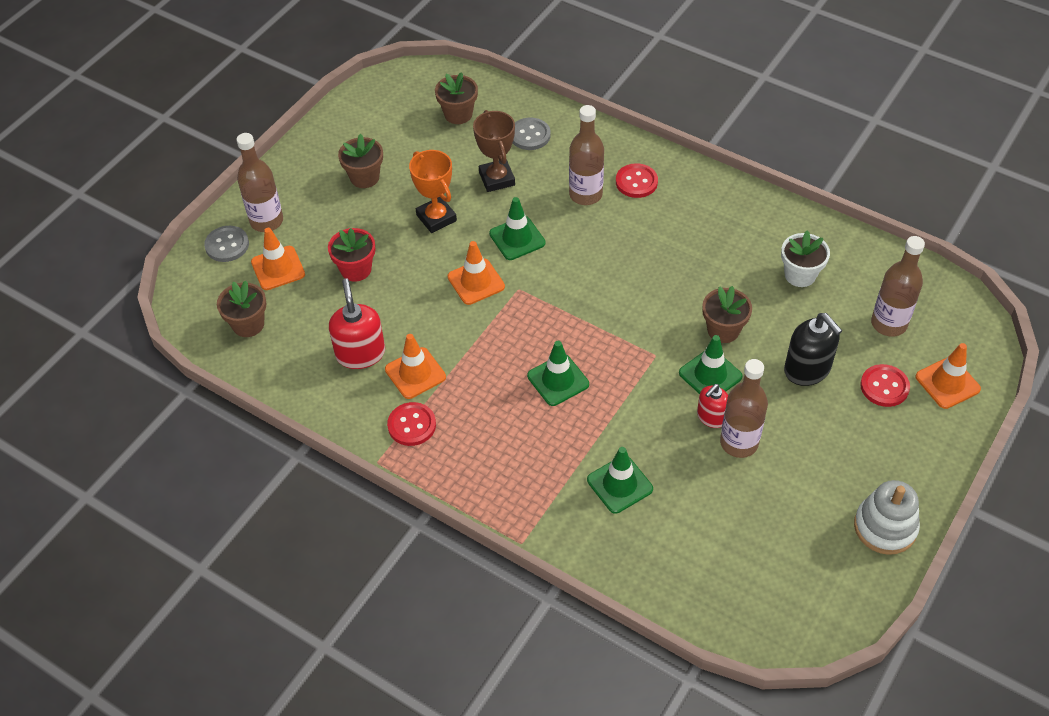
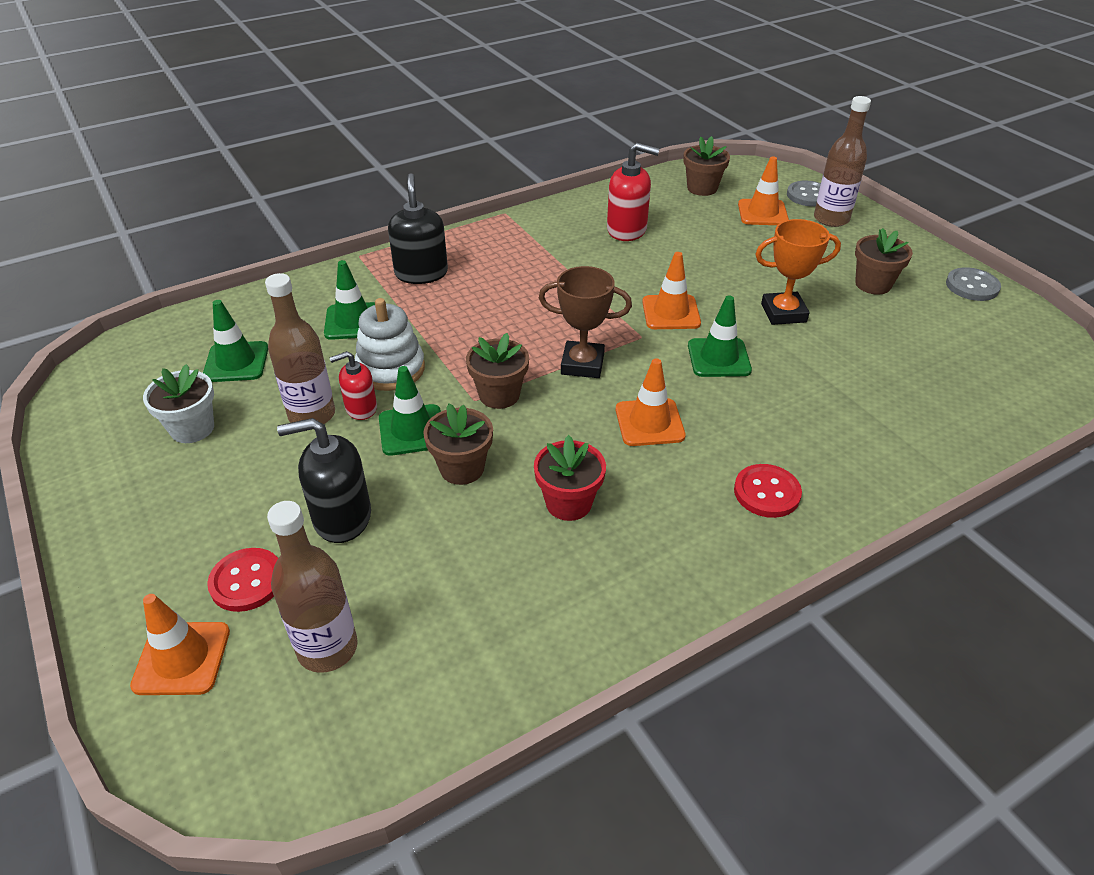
camera: 115 degrees right, 10 degrees down
(356, 269) = (735, 250): red flower pot -> red flower pot (568, 503)
(412, 425) = (526, 235): red button -> none
(415, 373) = (581, 250): orange traffic cone -> orange traffic cone (649, 422)
(458, 114) = (969, 377): brown flower pot -> brown flower pot (499, 395)
(497, 179) = (829, 373): brown trophy -> brown trophy (582, 364)
(520, 474) = (421, 273): none -> black soap dispenser
(530, 135) = (905, 425): grey button -> grey button (972, 286)
(558, 380) = (502, 324): green traffic cone -> green traffic cone (236, 362)
(585, 194) = (765, 436): brown bottle -> none
(711, 417) = (361, 408): red soap dispenser -> red soap dispenser turned 90 degrees counterclockwise
(800, 275) = (488, 590): white flower pot -> white flower pot (192, 428)
(885, 527) = (103, 479): white stacking toy -> white stacking toy (391, 369)

